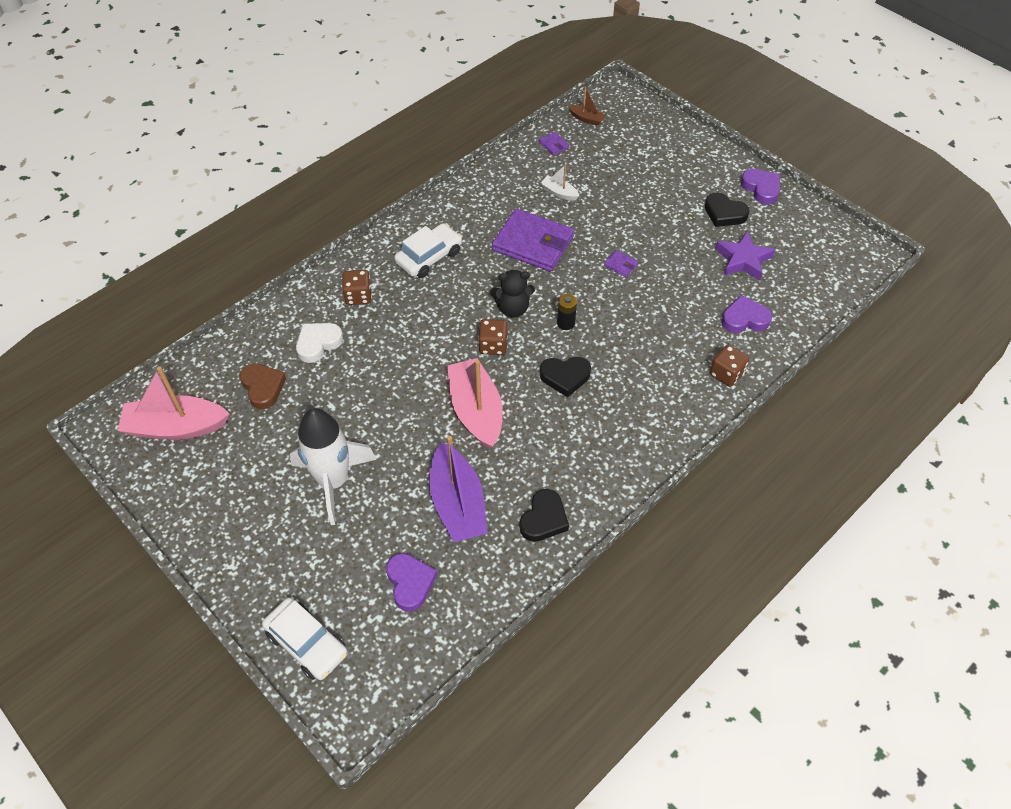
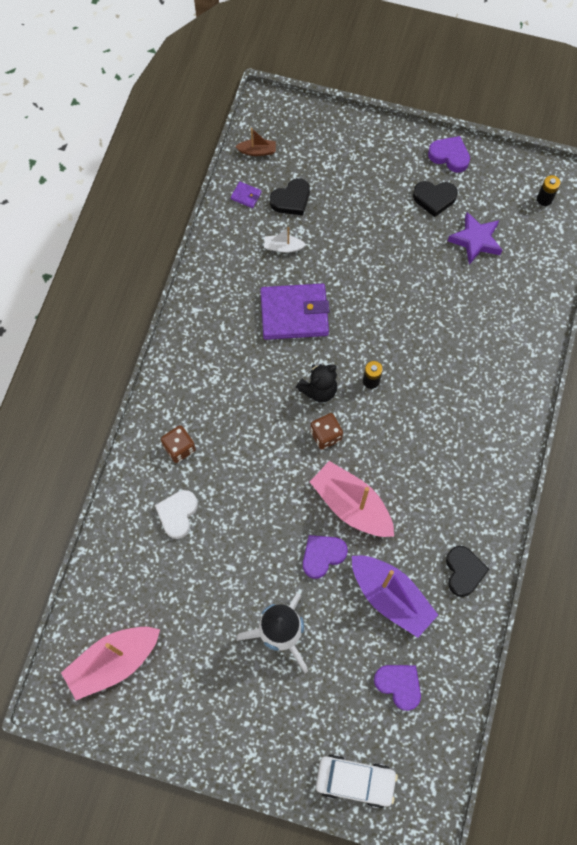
camera: 30 degrees left, 15 degrees up
(263, 387) = (160, 583): brown heart -> none
(429, 257) = (214, 375): white car -> none
(565, 377) = (402, 433): black heart -> black heart (291, 200)
(620, 265) = (380, 297): purple wallet -> none
(726, 374) = (524, 361): brown dice -> none
(744, 319) = (509, 300): purple heart -> purple heart (322, 556)
(834, 256) = (544, 199): none -> black battery

